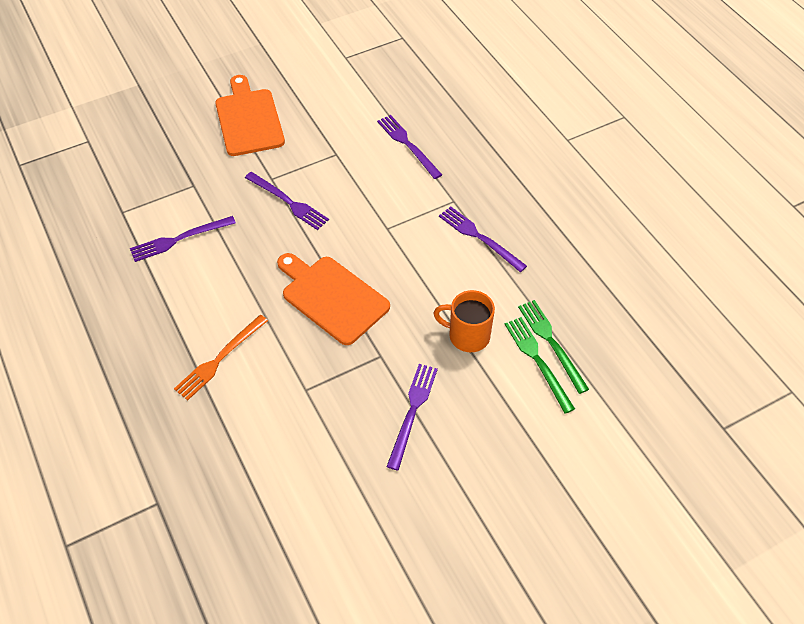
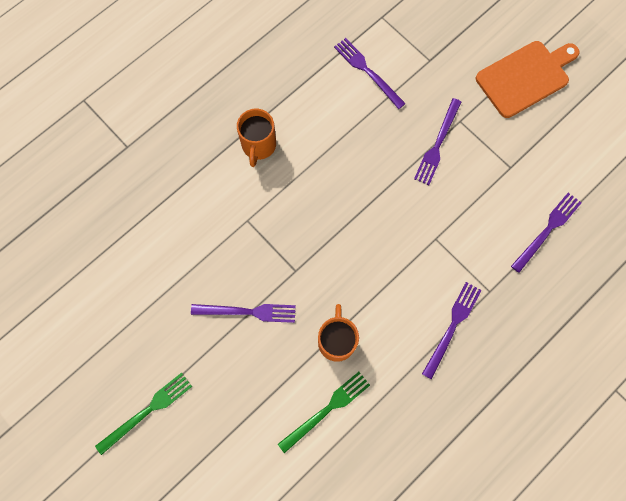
camera: 75 degrees right, 20 degrees up
(220, 359) = (258, 145): orange fork -> orange mug
(332, 297) = (344, 213): orange cutting board -> none
(551, 342) = (350, 419): green fork -> green fork (147, 411)

